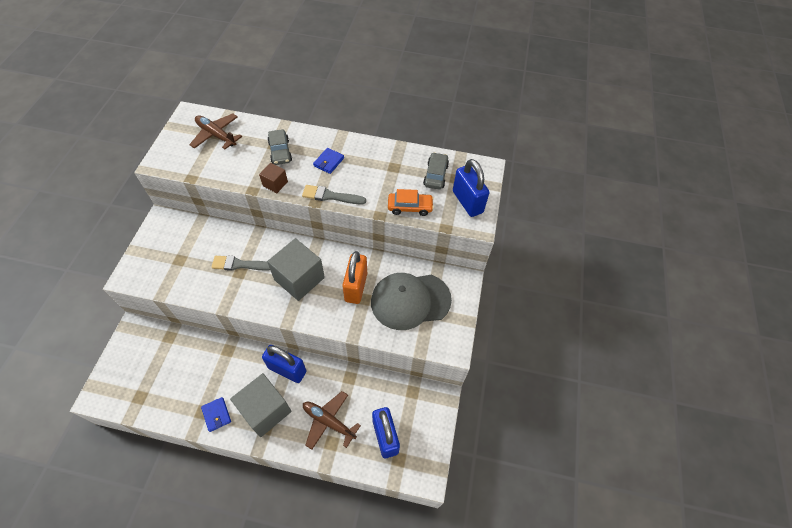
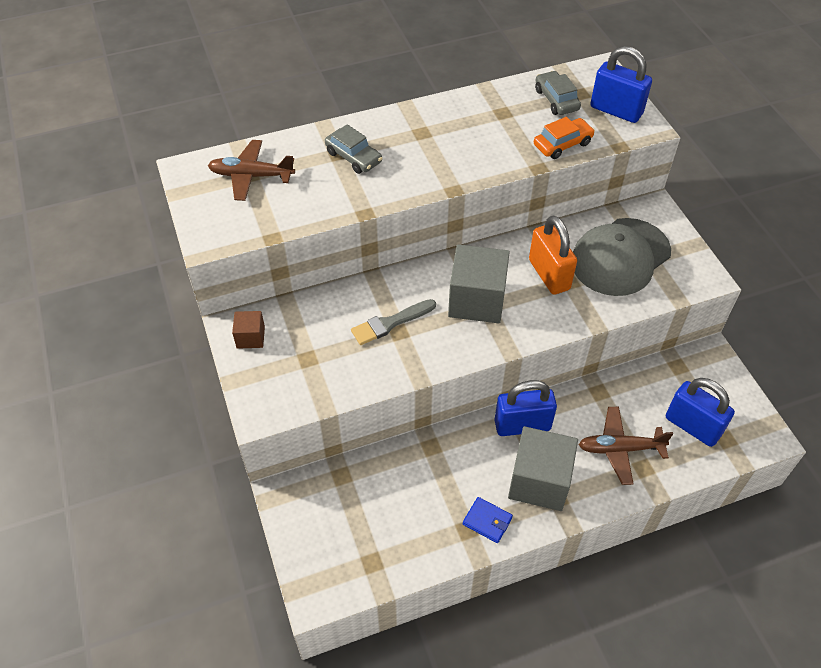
camera: 30 degrees left, 5 degrees down
(275, 184) = (385, 193): brown cube -> brown cube (250, 337)
(328, 162) = (423, 141): blue wallet -> none
(330, 196) = (464, 175): grey brush -> none

